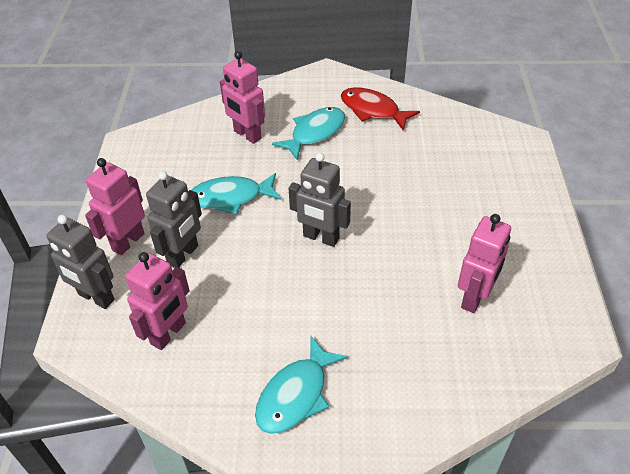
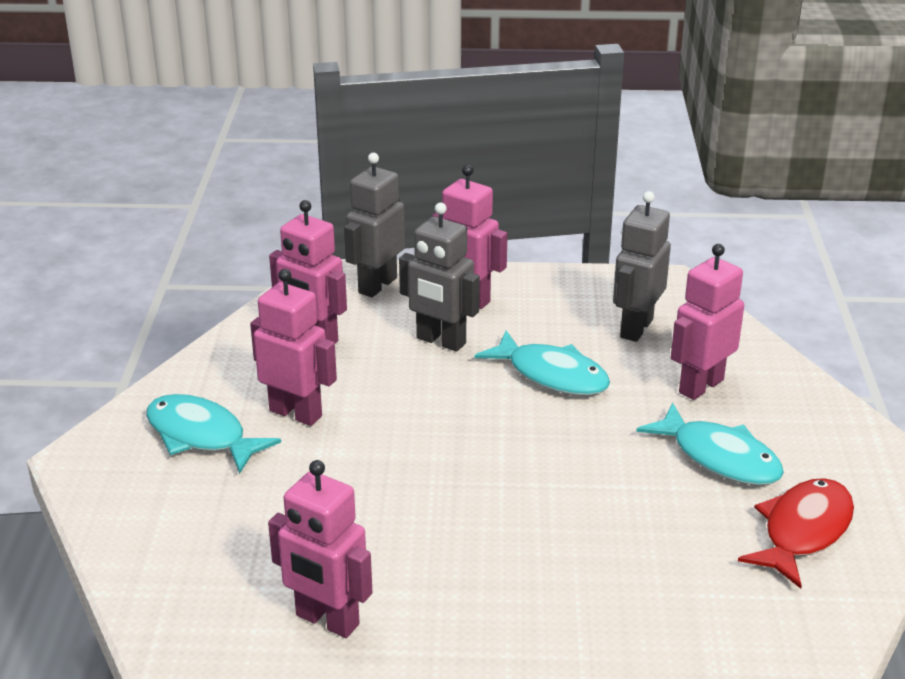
camera: 90 degrees right, 15 degrees down
(230, 198) = (552, 375): turquoise fish -> turquoise fish turned 135 degrees clockwise
(268, 335) = (296, 413): none -> pink robot
(321, 237) = (467, 460): grey robot -> grey robot (636, 328)

